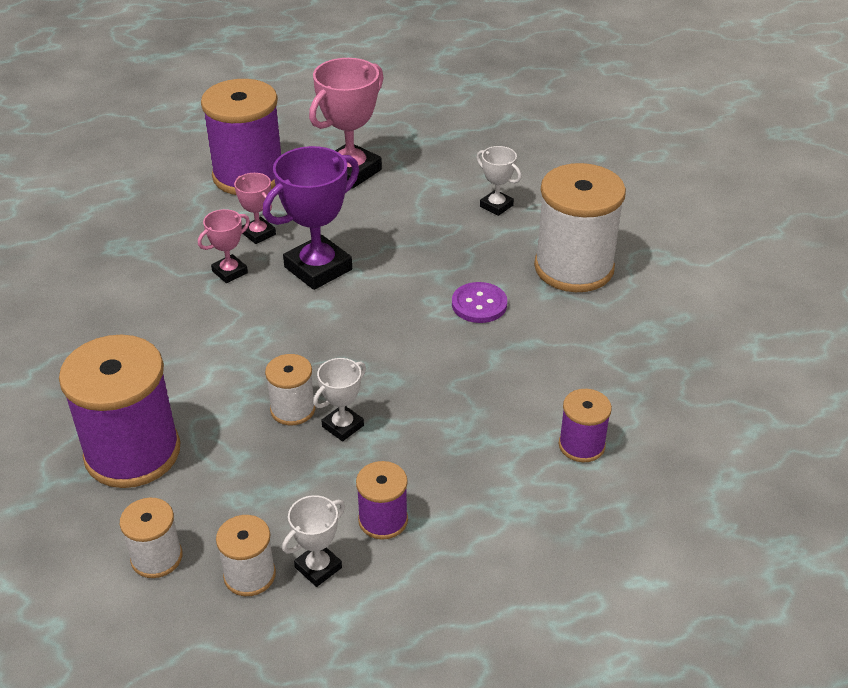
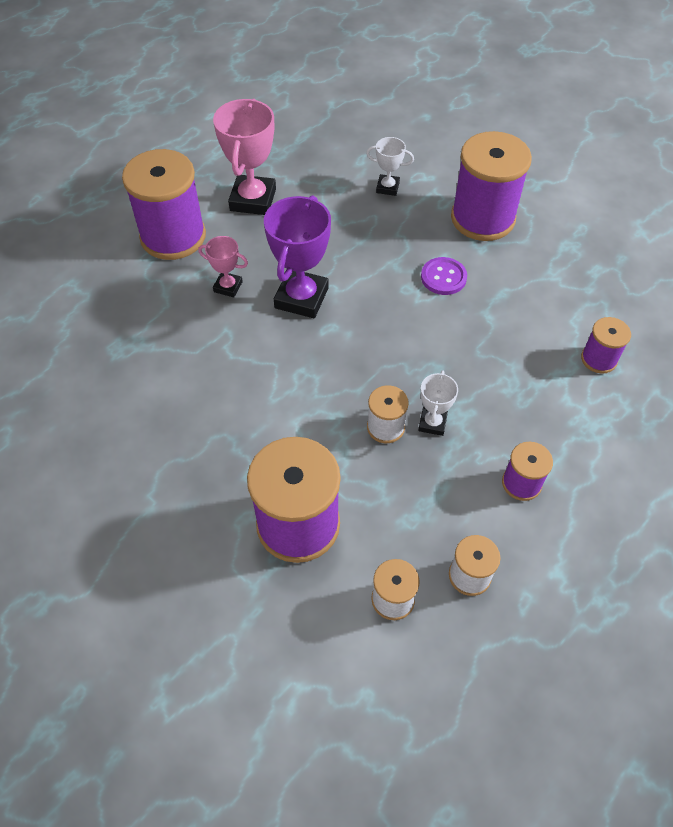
camera: 30 degrees left, 15 degrees up
(230, 272) = (235, 331): pink trophy -> none
(318, 567) = (510, 543): white trophy -> none
(574, 268) = (482, 218): white spool -> purple spool

